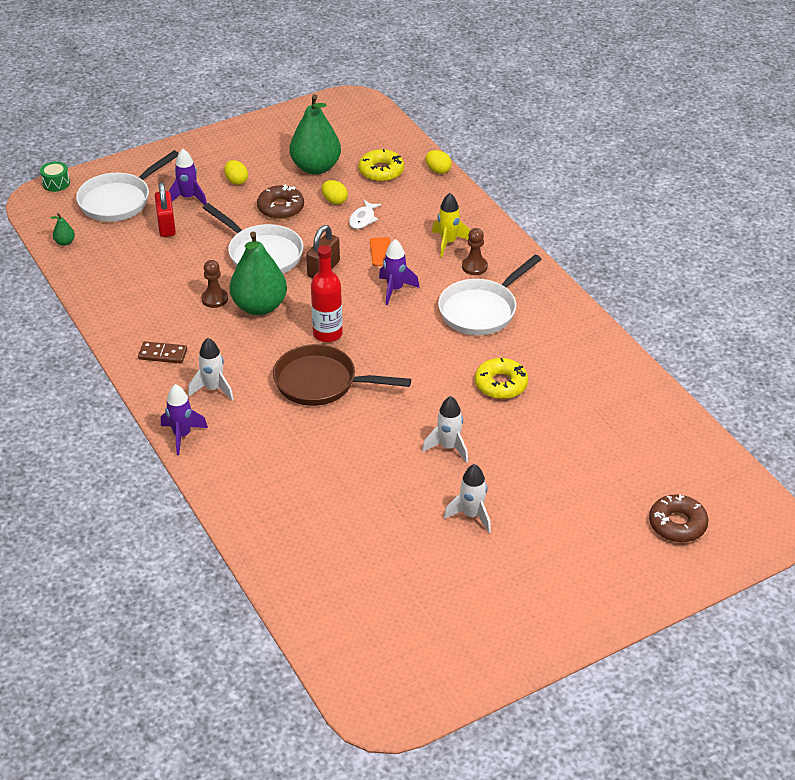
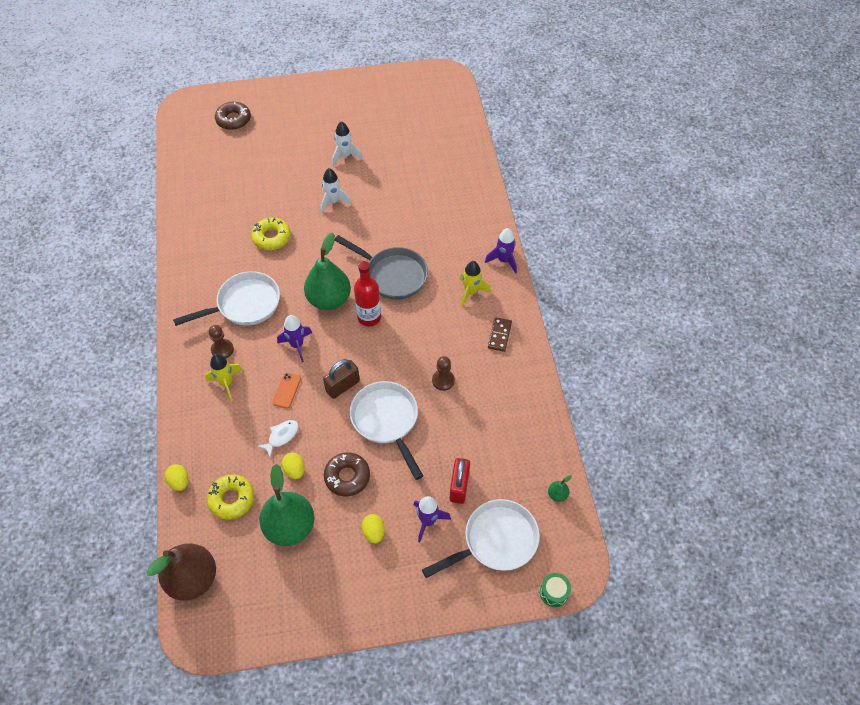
camera: 160 degrees left, 15 degrees up
(163, 354) = (499, 335): brown domino -> brown domino turned 75 degrees clockwise
(213, 389) = (471, 292): white rocket -> yellow rocket
(259, 306) = (410, 361): green pear -> green pear (329, 299)
(321, 382) = (393, 275): brown pan -> grey pan
(380, 124) = (193, 579): none -> brown pear

